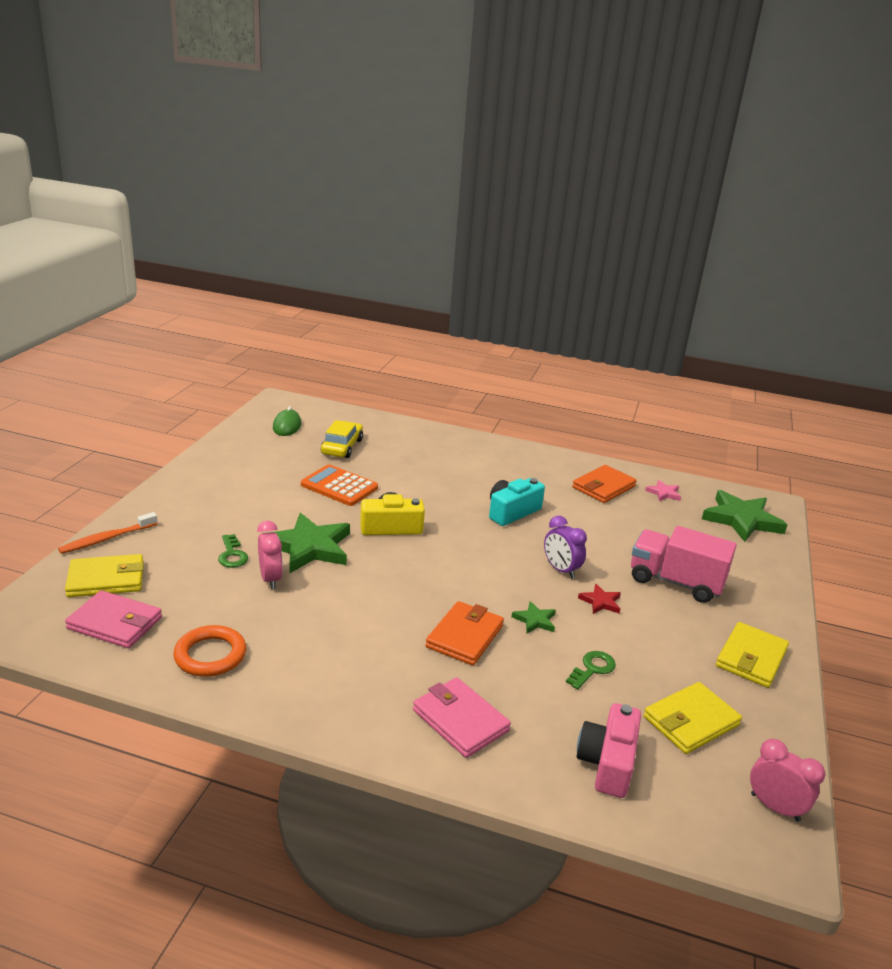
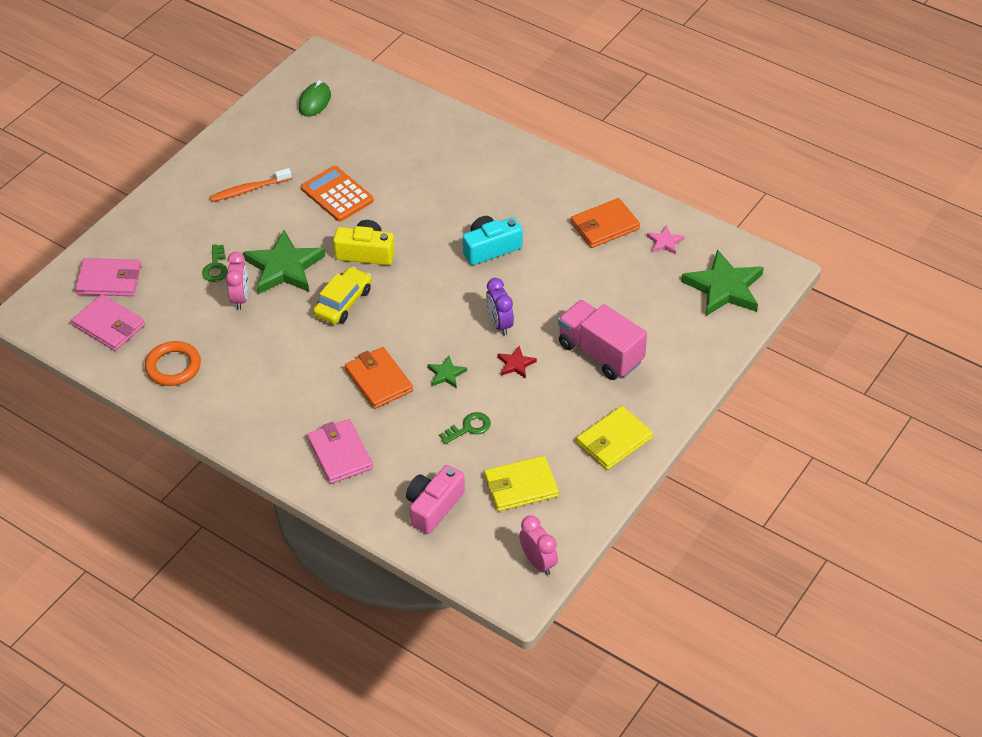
camera: 20 degrees right, 20 degrees up
(106, 579) = (109, 280): yellow wallet -> pink wallet
(107, 539) = (117, 235): orange toothbrush -> orange toothbrush (249, 189)
(342, 447) = (360, 139): yellow car -> yellow car (343, 302)
(464, 636) = (378, 380): orange wallet -> orange wallet turned 75 degrees counterclockwise

